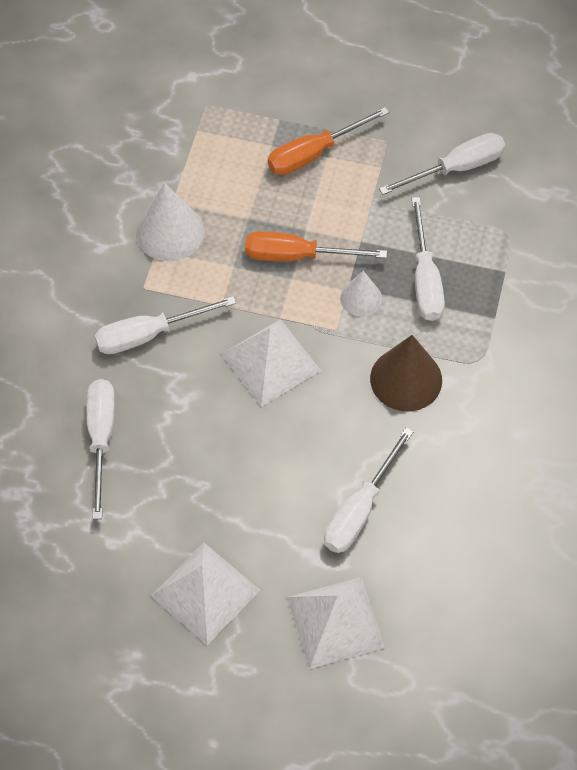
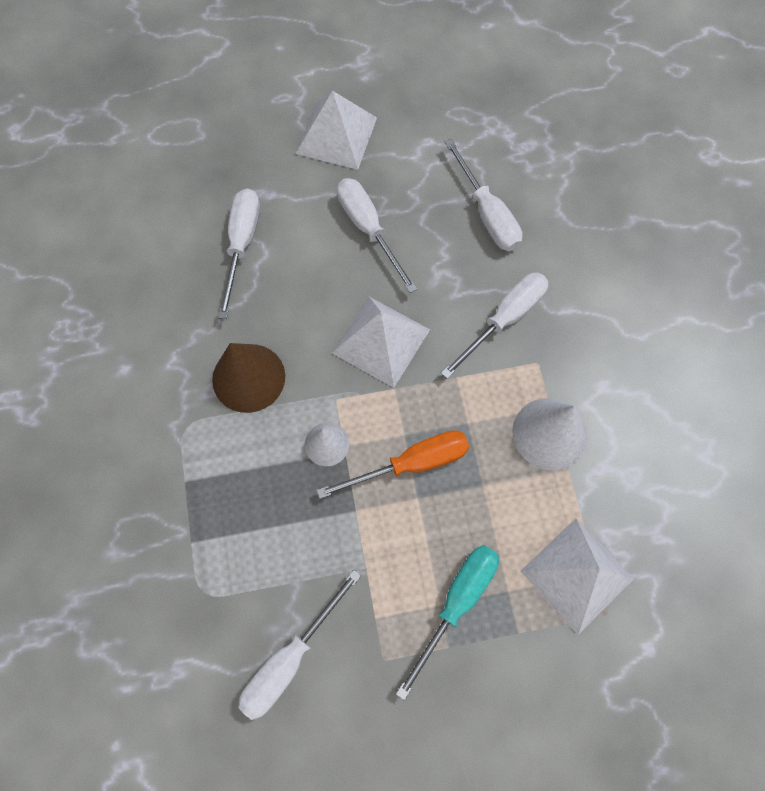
camera: 155 degrees right, 10 degrees up
(314, 153) = (456, 602): orange screwdriver -> turquoise screwdriver
(335, 622) = (226, 154): white pyramid -> white pyramid (576, 575)
(425, 279) = (271, 495): white screwdriver -> white screwdriver (368, 229)

